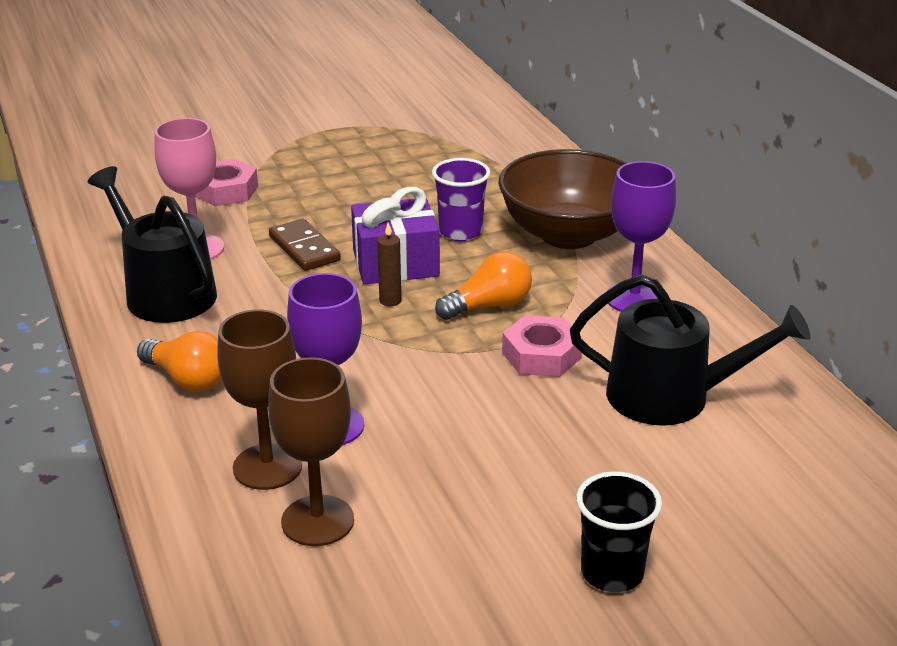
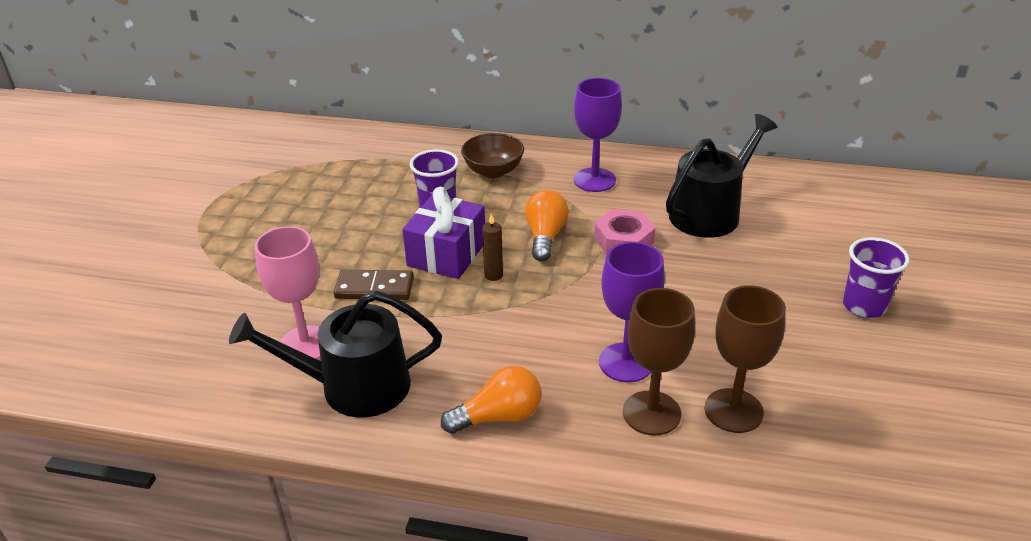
camera: 55 degrees left, 5 degrees up
(226, 191) = (231, 296): pink nut -> none
(568, 234) = (493, 171): brown bowl -> brown bowl, size x0.56
(612, 573) = (864, 306): black cup -> purple cup

